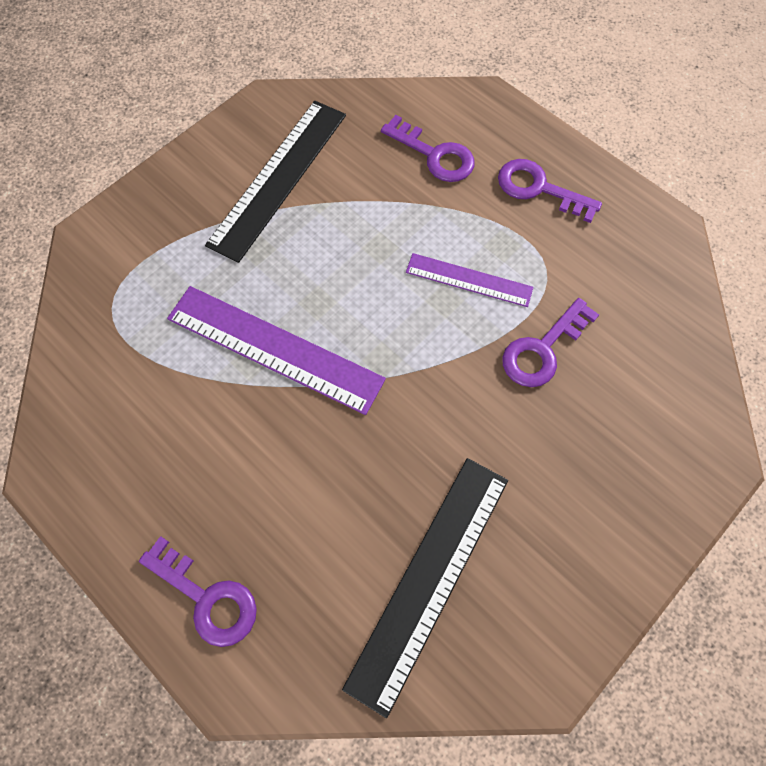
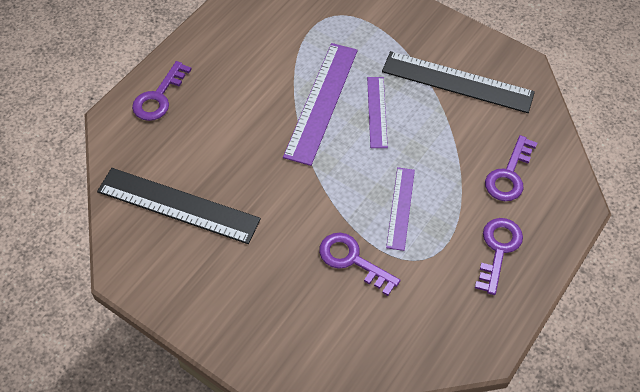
camera: 80 degrees right, 10 degrees down
(307, 280) = (377, 112): none -> purple ruler

